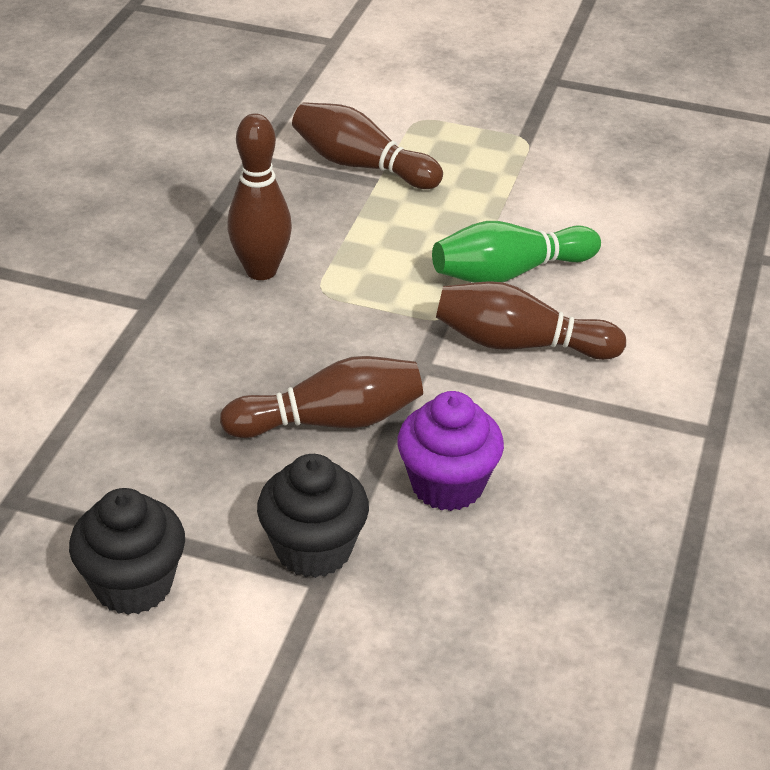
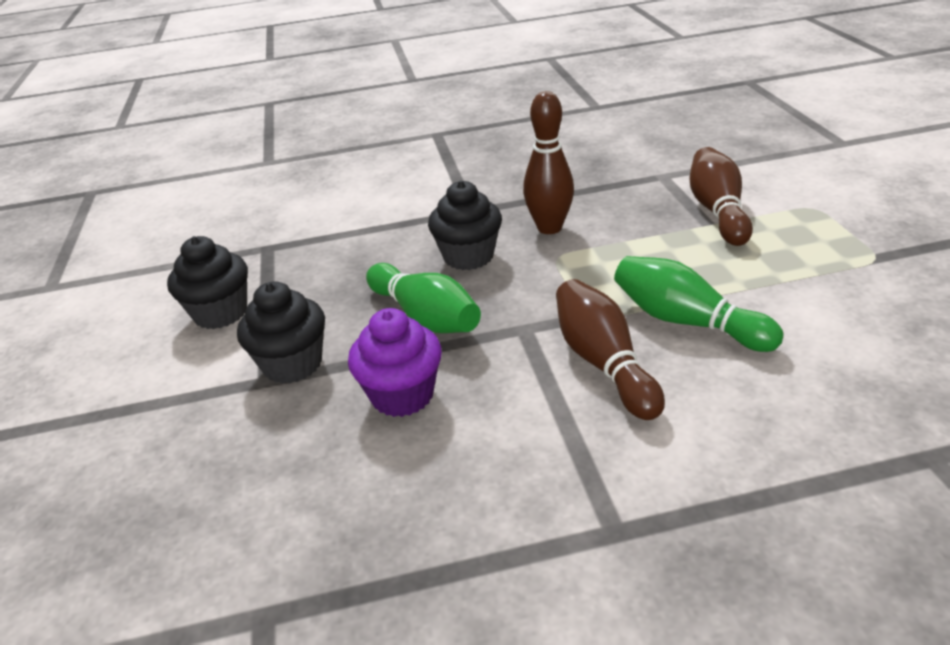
camera: 65 degrees right, 5 degrees down
(248, 346) = (468, 256): none -> black cupcake
(330, 421) = (425, 317): brown bowling pin -> green bowling pin

